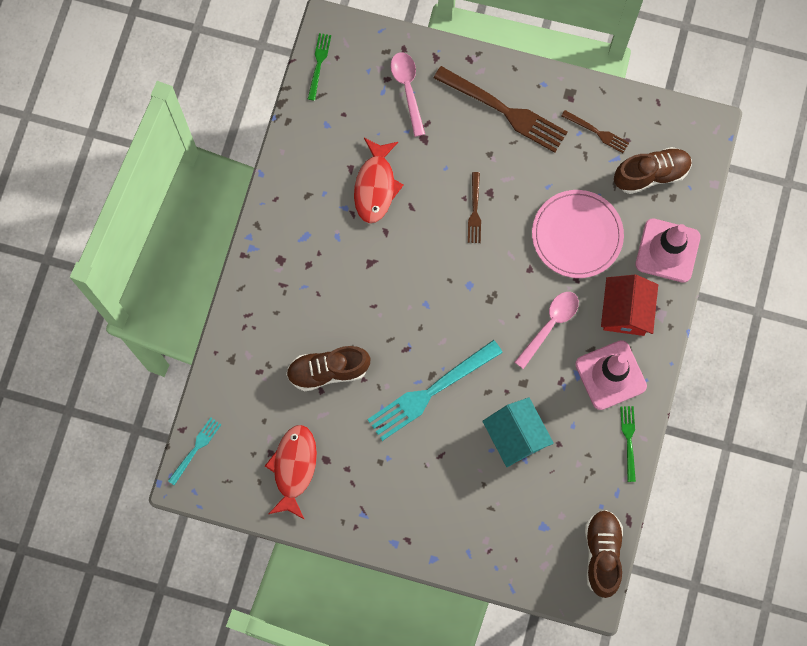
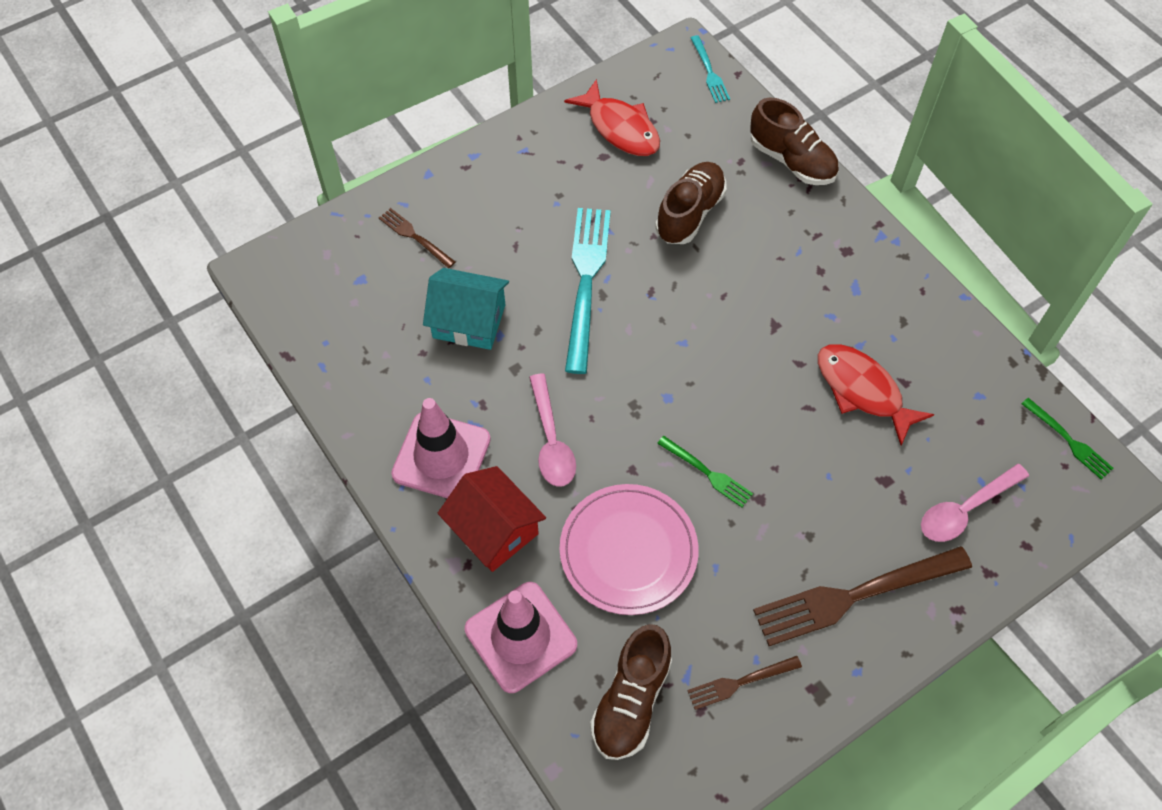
camera: 130 degrees right, 15 degrees down
(407, 89) = (965, 509): pink spoon -> pink spoon turned 120 degrees clockwise
(474, 211) = (750, 466): brown fork -> brown fork (414, 236)
(602, 553) = (283, 308): brown shoe -> brown shoe (791, 161)
(628, 440) = (360, 419): green fork -> green fork (708, 473)

